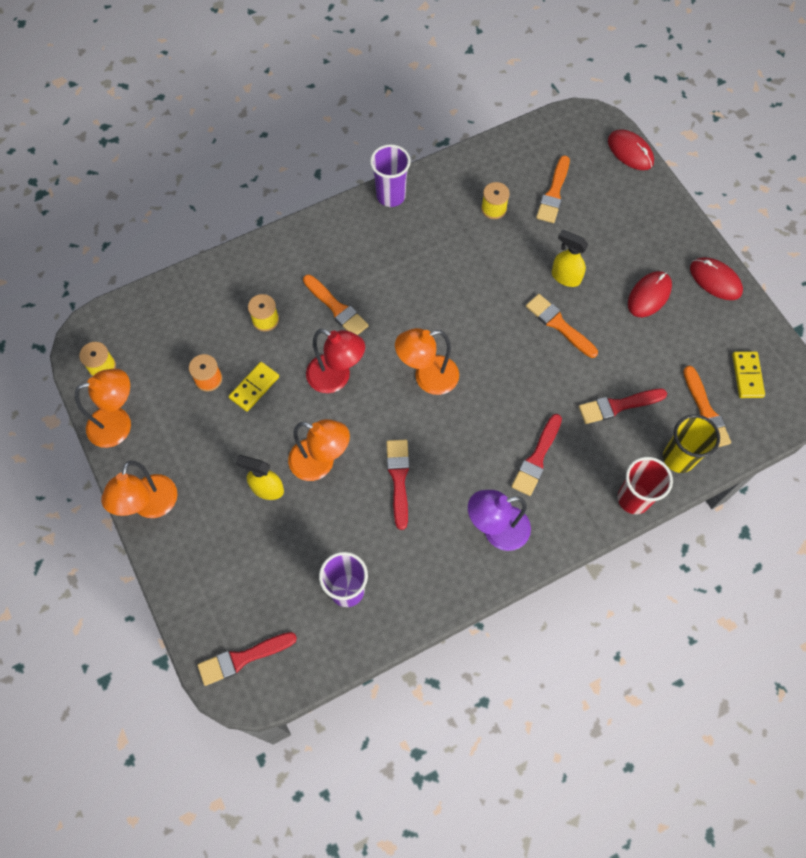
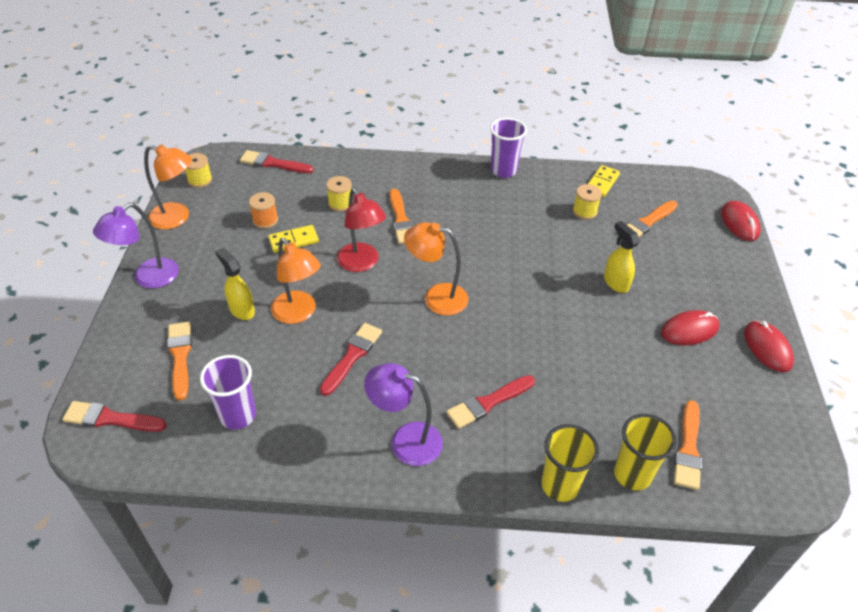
camera: 30 degrees right, 20 degrees down
(151, 506) = (148, 278): orange lamp -> purple lamp
(559, 325) = (585, 313): orange brush -> orange brush (180, 357)
(618, 406) = (599, 400): red brush -> red brush (273, 163)
(633, 499) = (560, 485): red cup -> yellow cup
(747, 376) = (754, 440): yellow domino -> yellow domino (602, 183)

